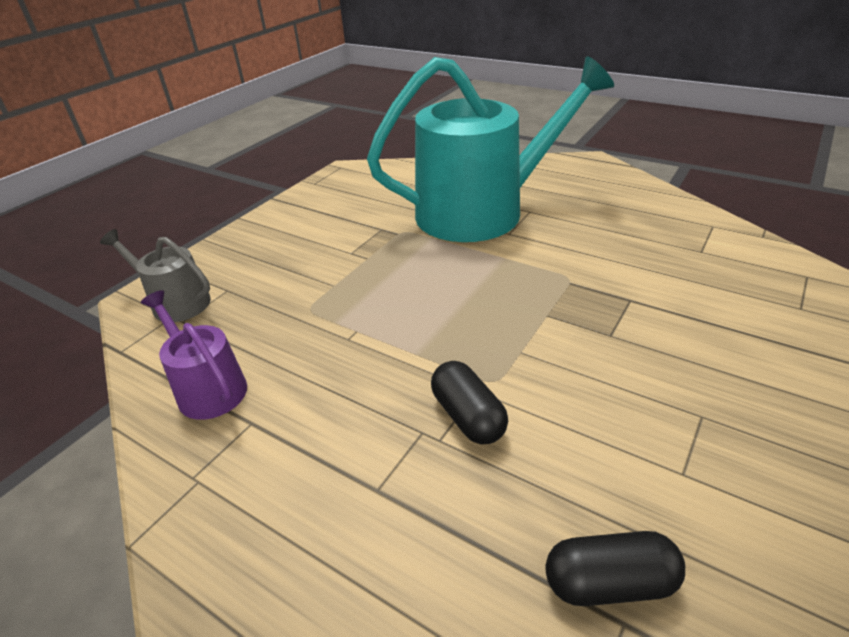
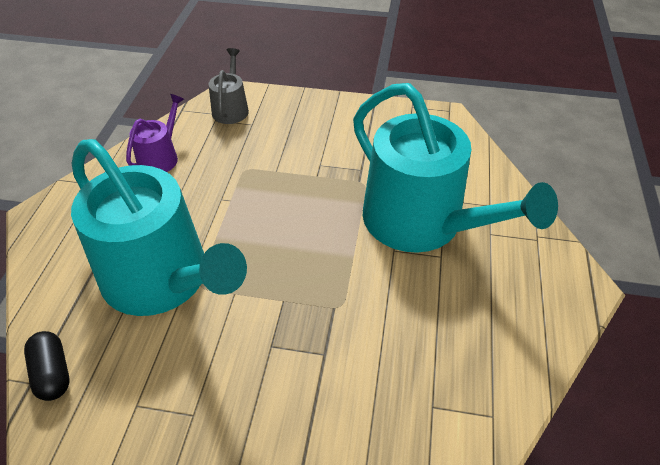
camera: 65 degrees right, 10 degrees up
(468, 416) = (163, 280): black capsule -> turquoise watering can

